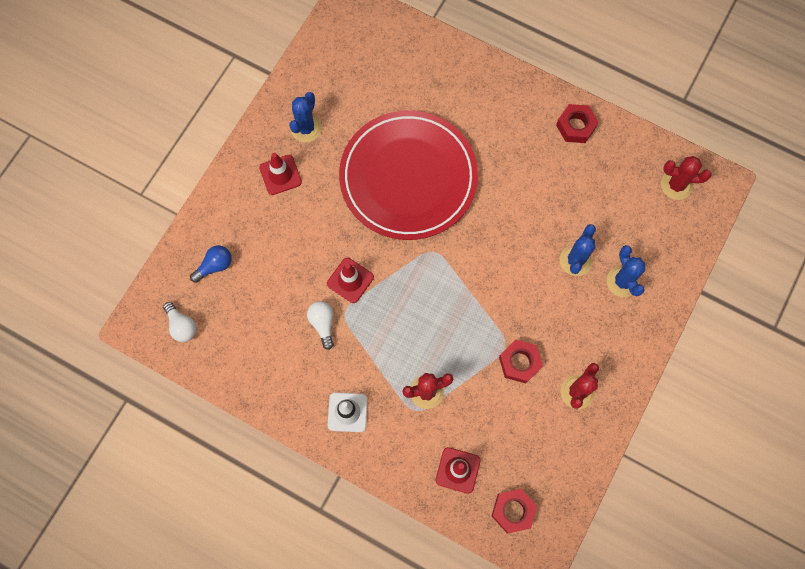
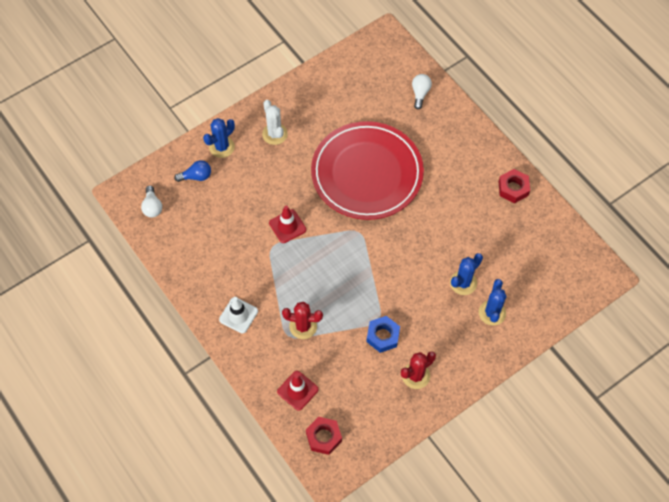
camera: 25 degrees right, 10 degrees down
(280, 175) = (274, 134): red traffic cone -> white cactus
(306, 128) = (309, 110): blue cactus -> blue cactus (222, 147)
(323, 324) = (252, 247): white light bulb -> white light bulb (420, 93)
(519, 362) = (383, 336): red nut -> blue nut
(676, 185) = (570, 262): red cactus -> none

